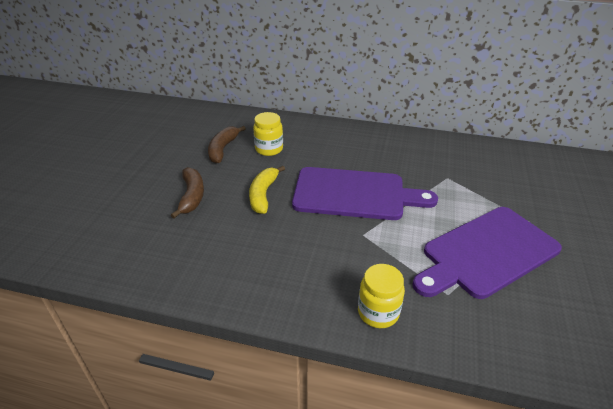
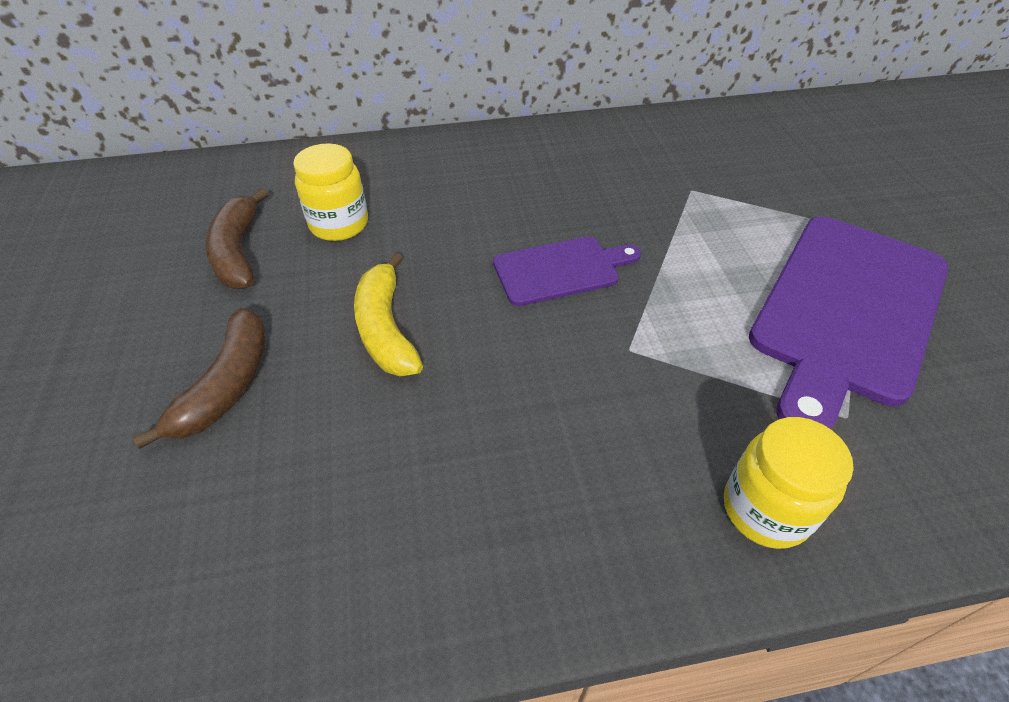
camera: 25 degrees left, 10 degrees up
(192, 196) = (227, 385): brown banana -> brown banana turned 45 degrees clockwise
(354, 194) = (560, 270): purple cutting board -> purple cutting board, size x0.53

